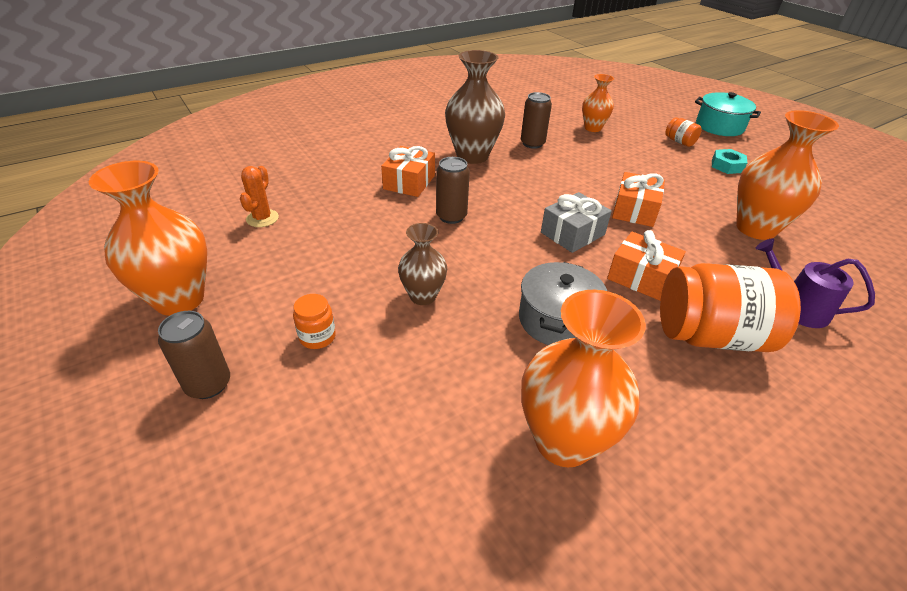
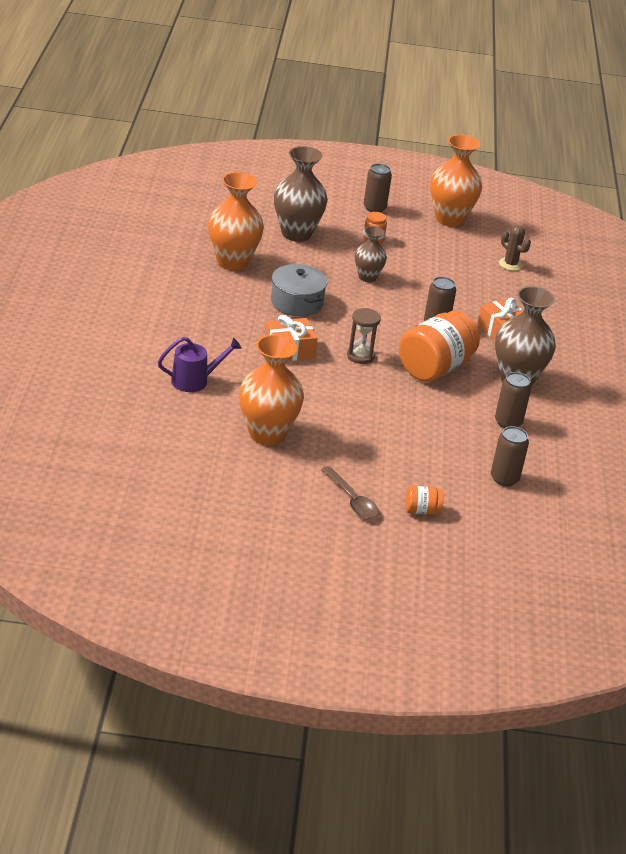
camera: 125 degrees right, 5 degrees down
(262, 218) = (510, 264): orange cactus -> brown cactus
(391, 423) = (296, 234): none -> brown vase
(572, 233) = (360, 356): grey gift -> brown hourglass
(592, 128) = (504, 478): orange vase -> brown can
(634, 210) = (353, 399): orange gift -> none
(710, 335) = (222, 337): orange jar -> orange jar (435, 368)
(719, 126) = (422, 568): turquoise pot -> none
(727, 166) = (352, 500): turquoise nut -> brown spoon

